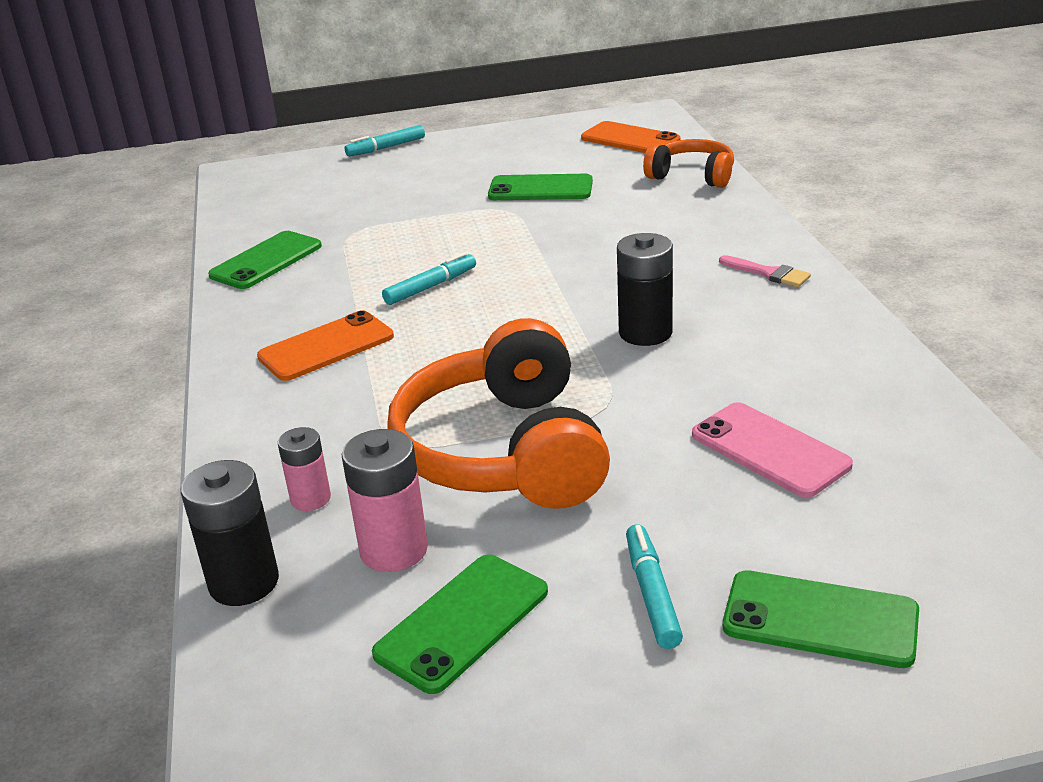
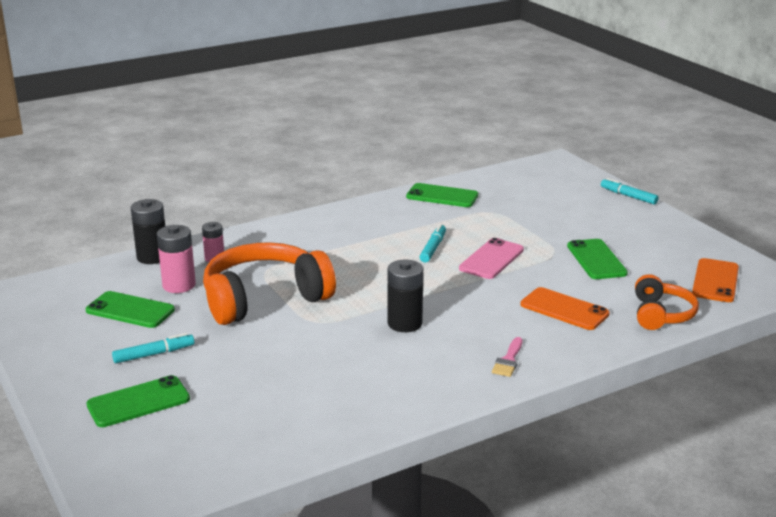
camera: 70 degrees right, 5 degrees down
(326, 347) = (352, 233): orange phone -> orange phone (564, 309)
(431, 287) = (433, 248): turquoise marker -> turquoise marker turned 105 degrees counterclockwise
(770, 450) = (284, 377): pink phone -> pink phone (491, 259)
(820, 619) = (138, 402): green phone -> green phone turned 60 degrees clockwise

